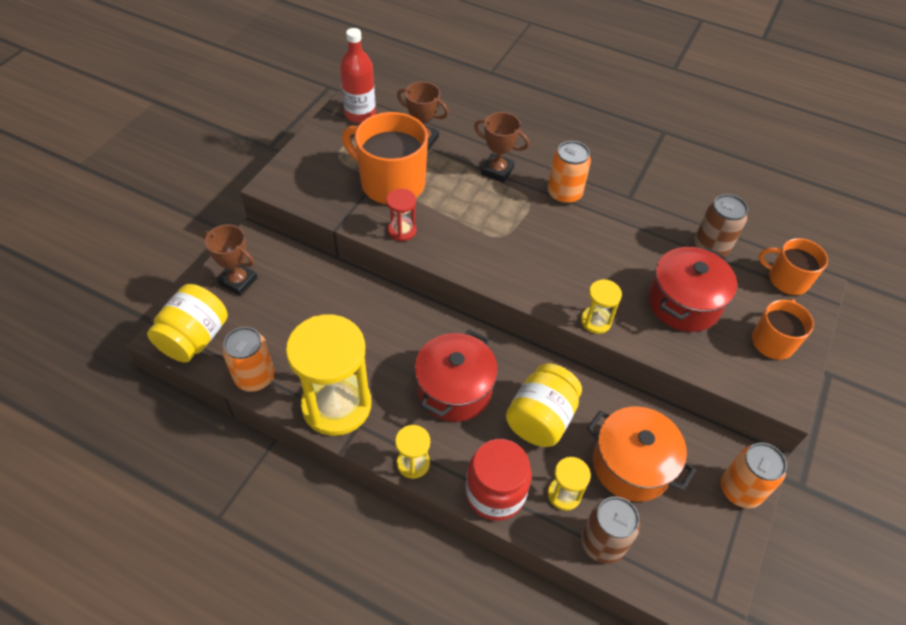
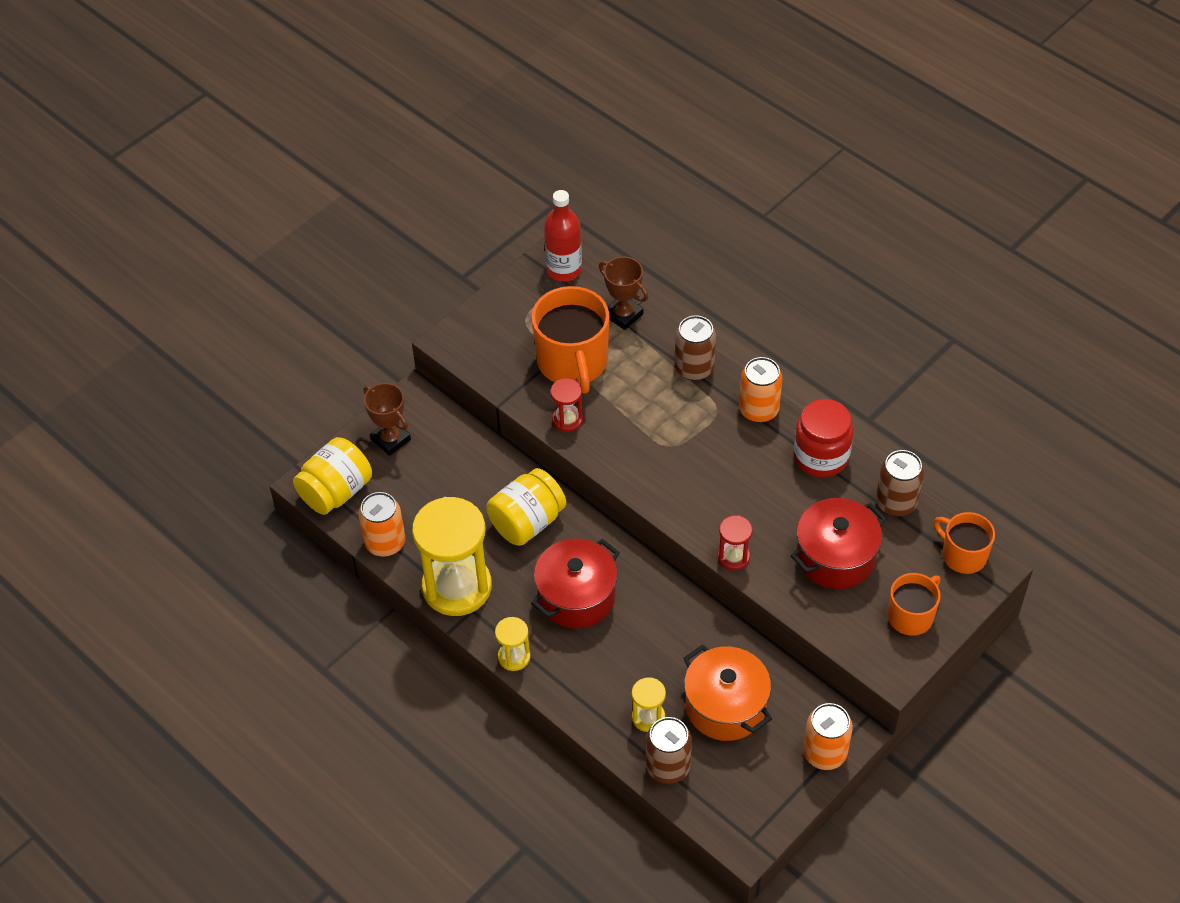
camera: 20 degrees right, 0 degrees up
(391, 183) = (573, 362): orange mug -> orange mug turned 150 degrees counterclockwise
(495, 493) = (583, 701): red jar -> red jar (821, 456)
(497, 171) = (694, 368): brown trophy -> brown can
(540, 418) = (652, 643): yellow jar -> yellow jar (527, 522)
(596, 321) = (733, 557): yellow hourglass -> red hourglass

